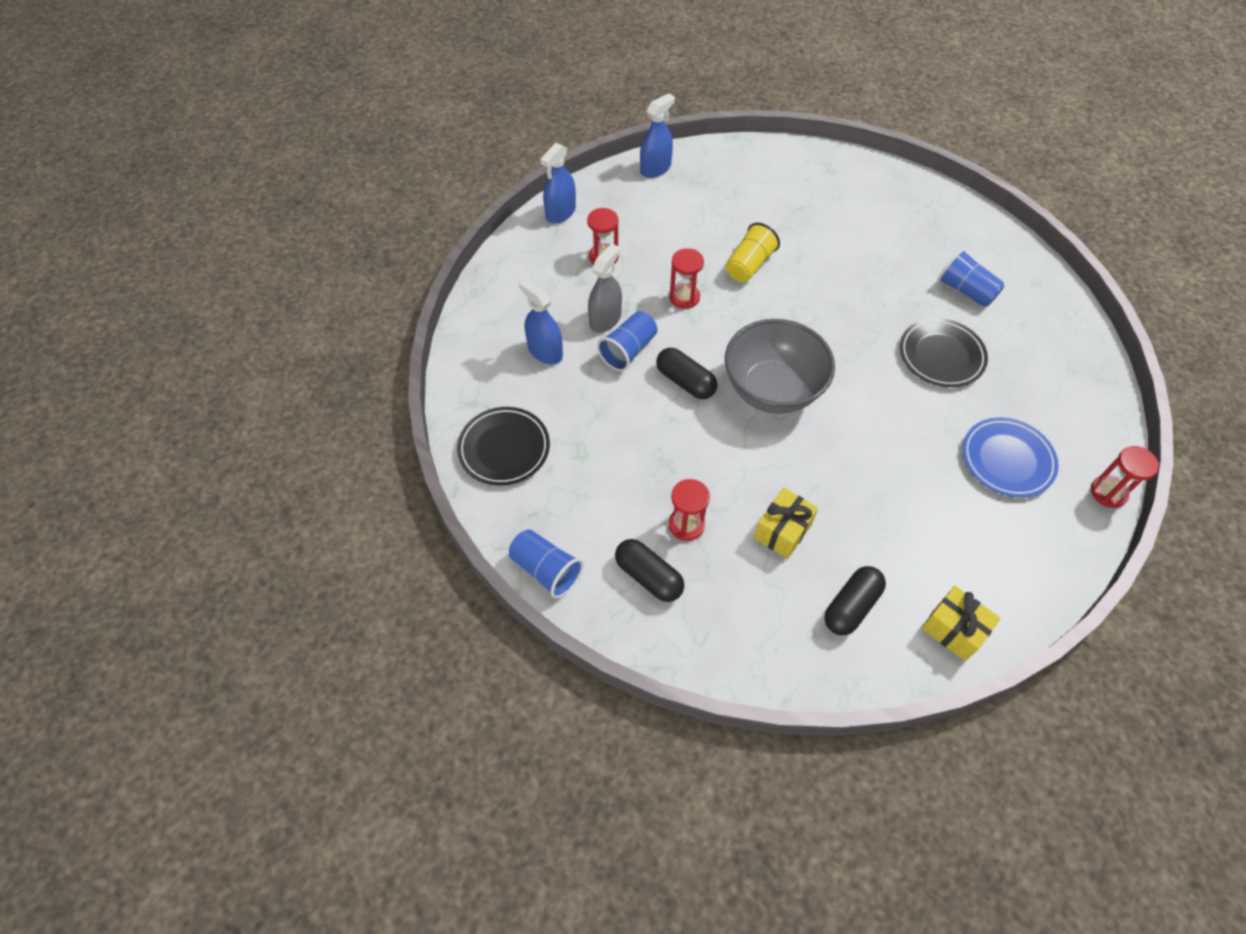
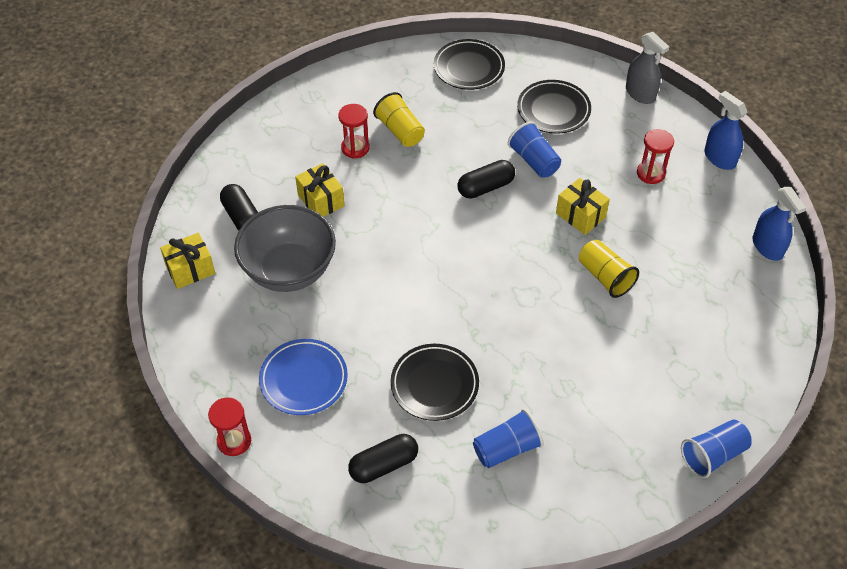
camera: 110 degrees right, 5 degrees down
(545, 351) = (553, 110): blue spray bottle -> black plate
(546, 570) = (360, 68): blue cup -> blue cup (713, 455)
(605, 319) = (574, 155): grey spray bottle -> grey spray bottle (640, 93)
(638, 487) = (400, 131): none -> yellow cup
(648, 576) = (326, 116): black capsule -> black capsule (383, 465)
(684, 297) = (580, 215): red hourglass -> yellow gift
(772, 390) = (452, 241): grey bowl -> grey bowl (289, 270)

